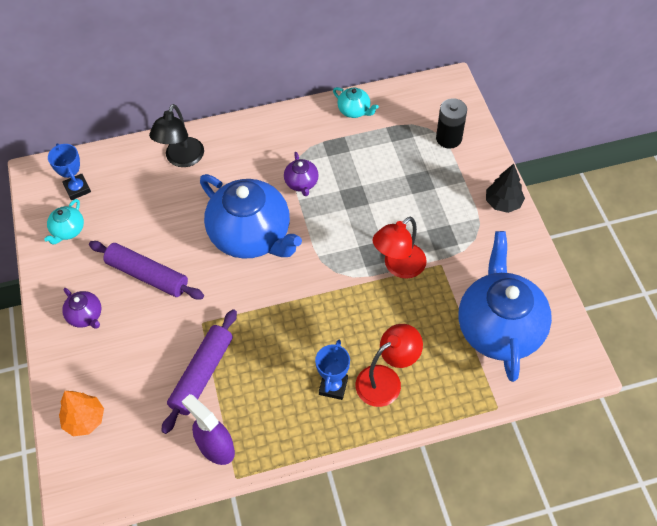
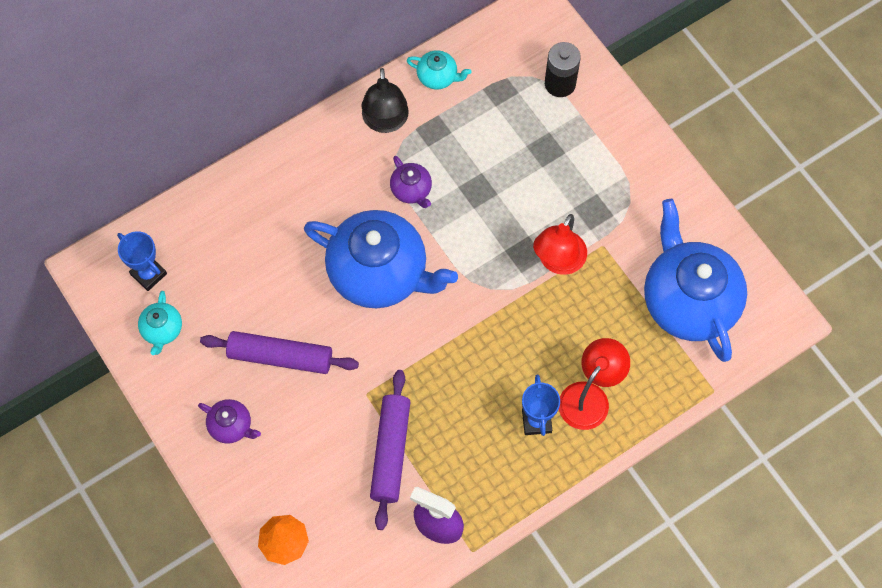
camera: 20 degrees left, 10 degrees up
(182, 159) = (257, 199): black lamp -> black lamp (385, 122)
(503, 203) = (646, 150): black tree -> none

